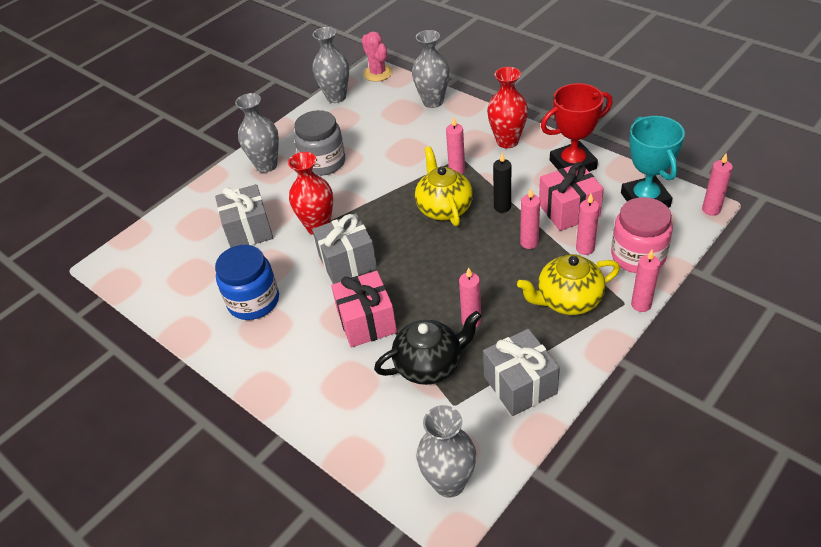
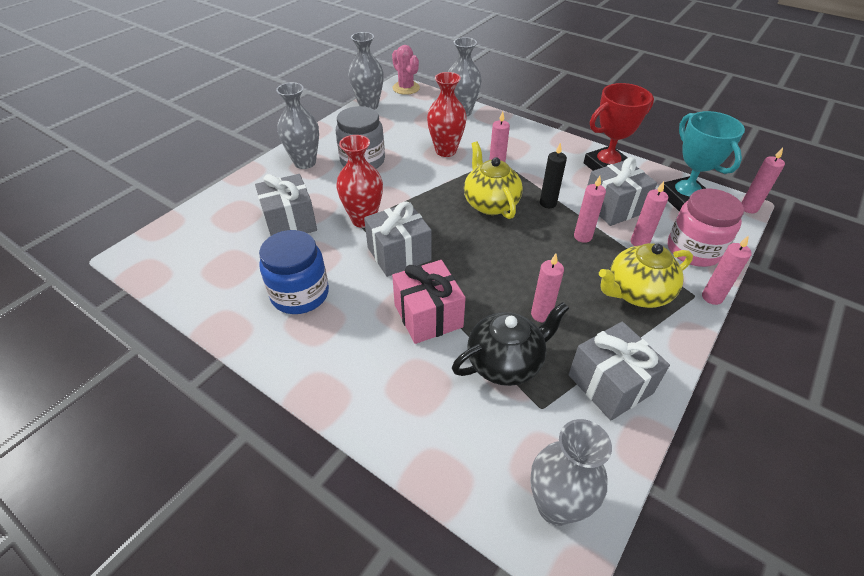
camera: 10 degrees left, 0 degrees up
(507, 141) = (539, 146): red vase -> red vase (446, 151)
(569, 210) = (614, 207): pink gift -> grey gift

